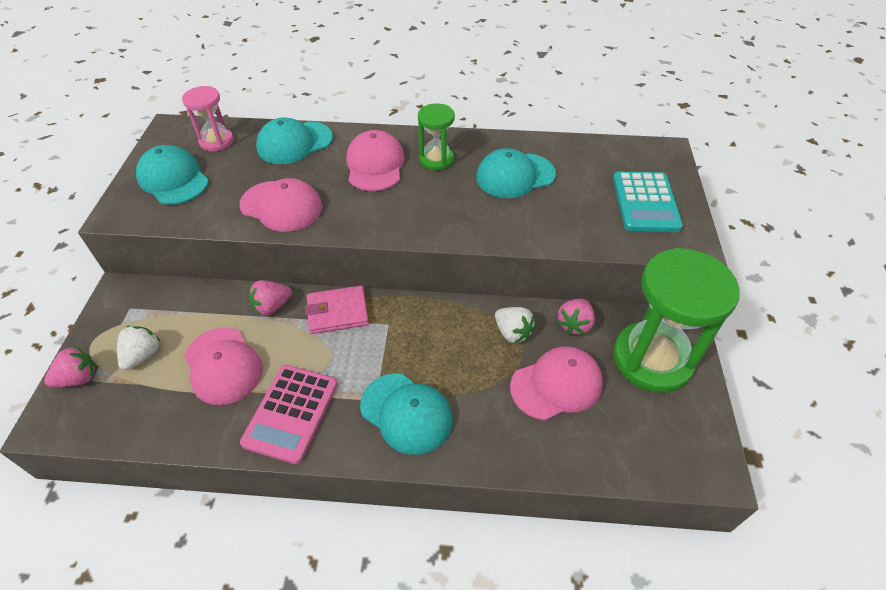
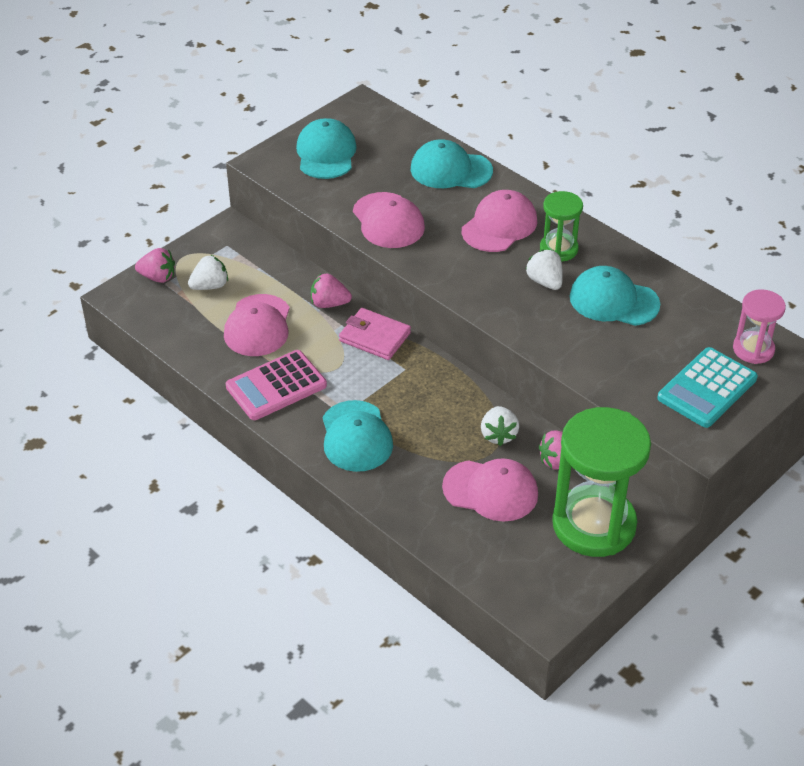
camera: 40 degrees right, 5 degrees down
(216, 141) = (388, 136): pink hourglass -> pink hourglass (753, 349)
(453, 188) = (545, 282): none -> white strawberry

